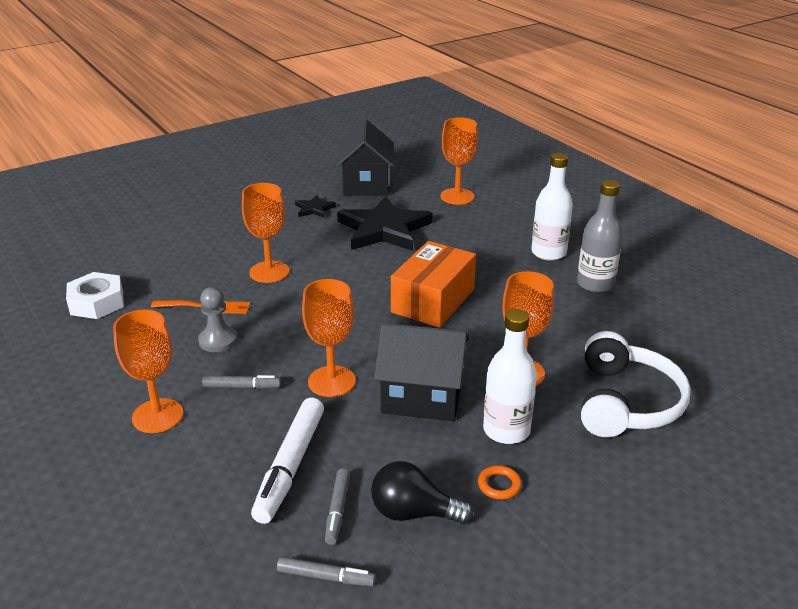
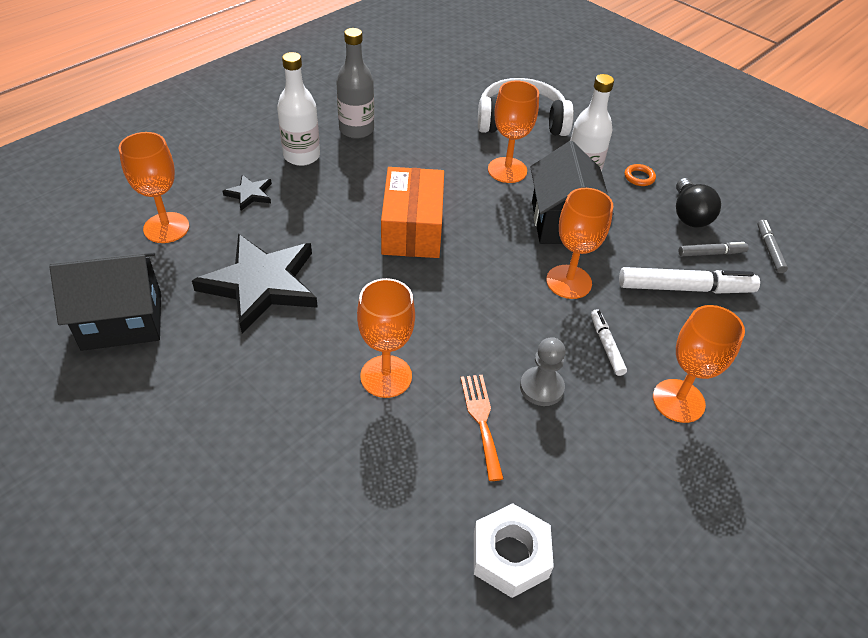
camera: 105 degrees left, 15 degrees up
(242, 387) = (606, 345): grey marker -> white marker
(314, 209) = (204, 366): black star -> black star (249, 194)
(433, 301) = (412, 228): orange box -> orange box turned 75 degrees clockwise

